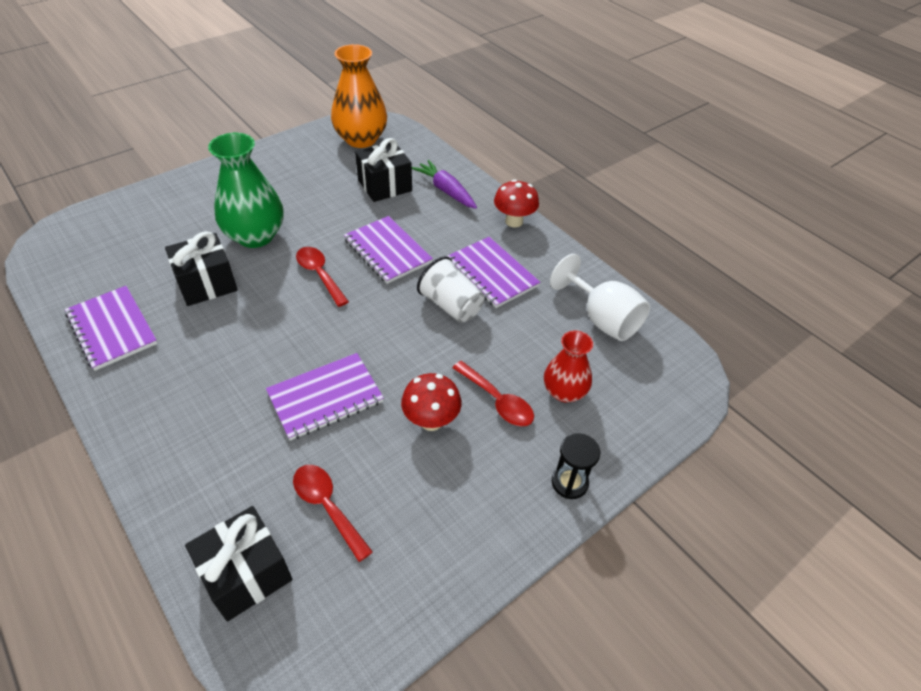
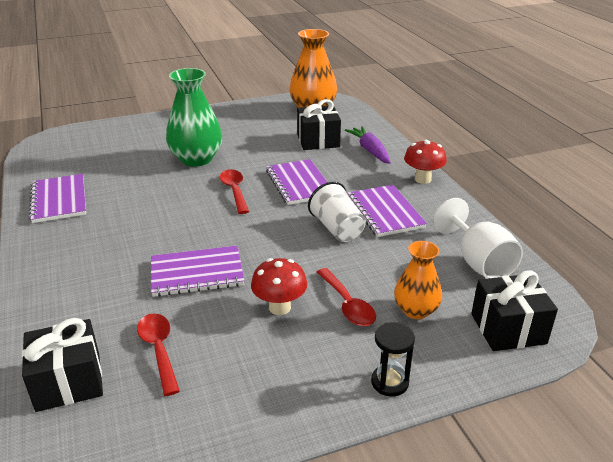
camera: 20 degrees right, 15 degrees down
(207, 283) = (143, 183): black gift -> black gift (508, 329)
(564, 391) = (416, 310): red vase -> orange vase

